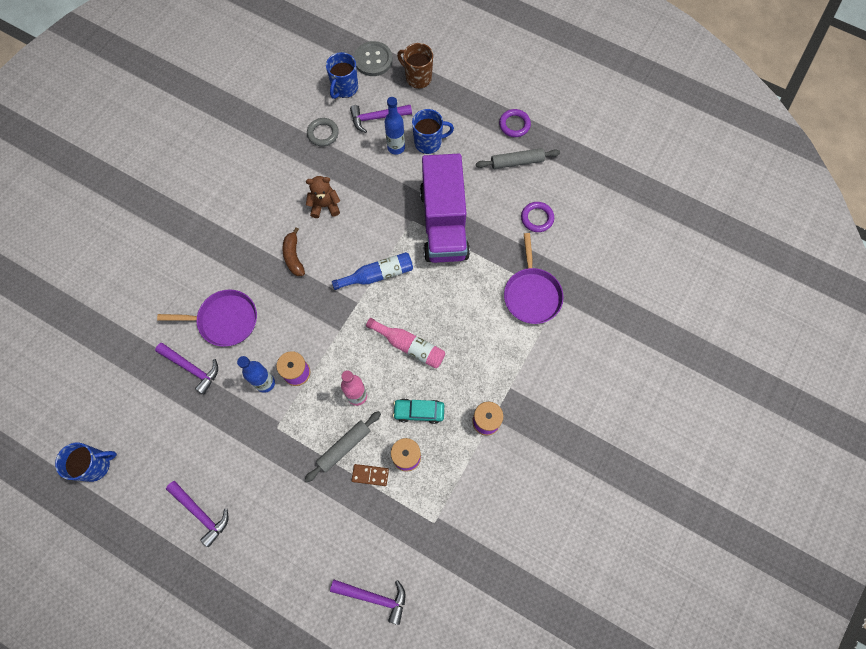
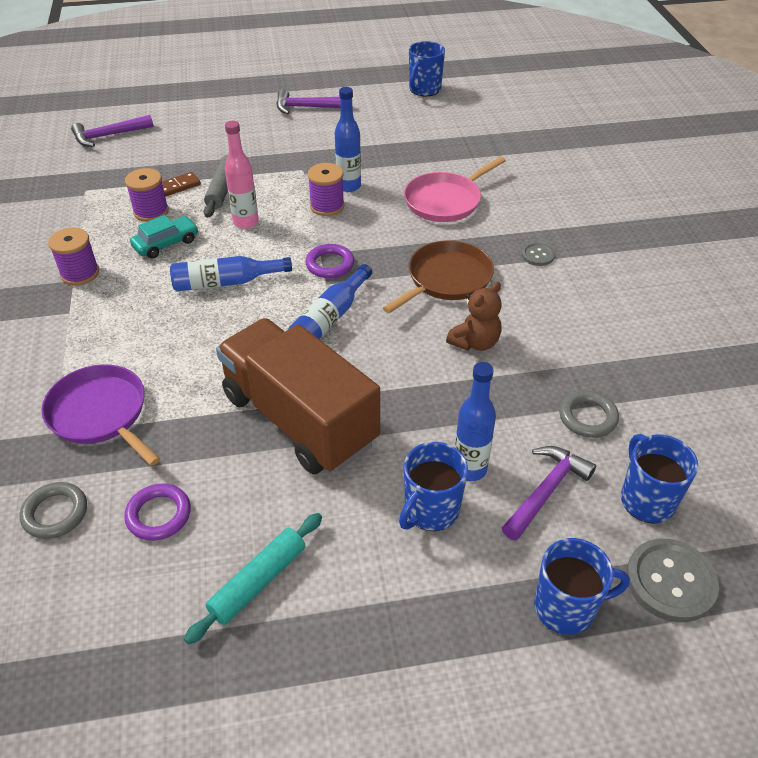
camera: 140 degrees right, 25 degrees down
(192, 368) = (428, 162): purple hammer -> none
(225, 320) = (445, 201): purple pan -> pink pan
(229, 236) = (537, 255): none -> grey button
(294, 256) = (446, 279): brown banana -> brown pan
(409, 346) = (226, 282): pink bottle -> blue bottle
(417, 77) = (566, 608): brown mug -> blue mug
(444, 223) = (299, 419): purple truck -> brown truck
(514, 125) = (316, 649): purple ring -> purple ring (330, 264)
(517, 162) = (258, 582): grey rolling pin -> turquoise rolling pin
(579, 250) = (55, 513): none -> grey ring

